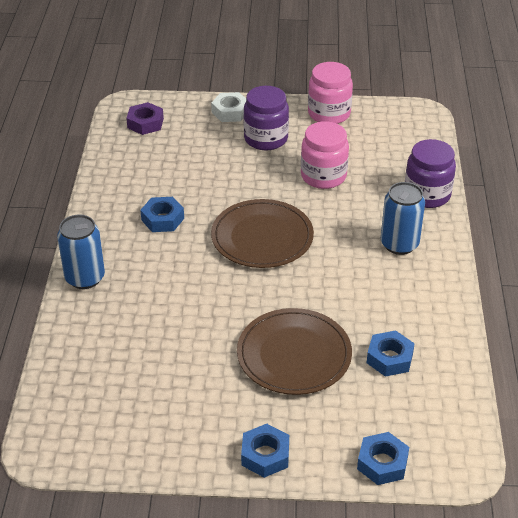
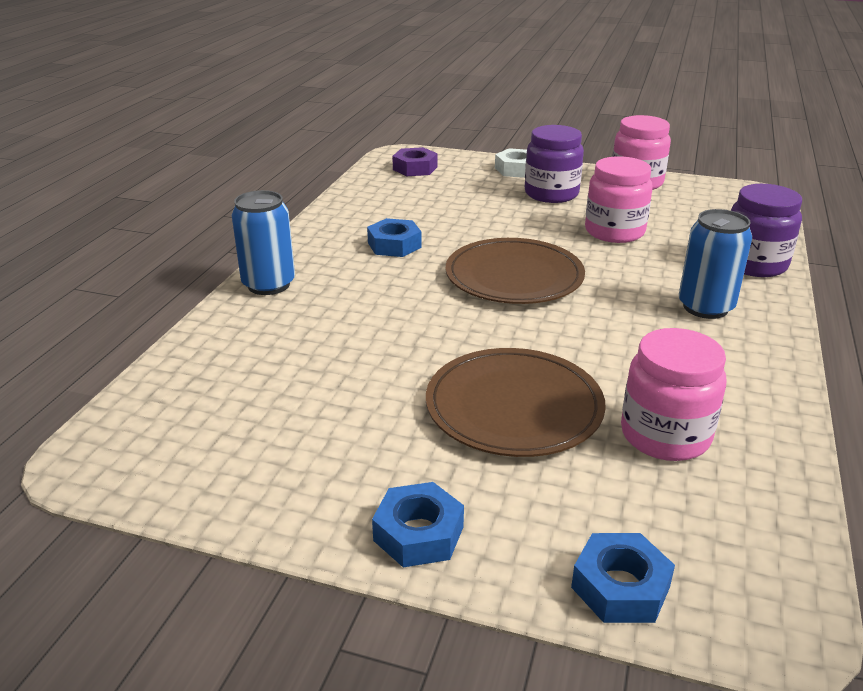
camera: 15 degrees right, 10 degrees down
(389, 358) = (665, 435): blue nut -> pink jar

